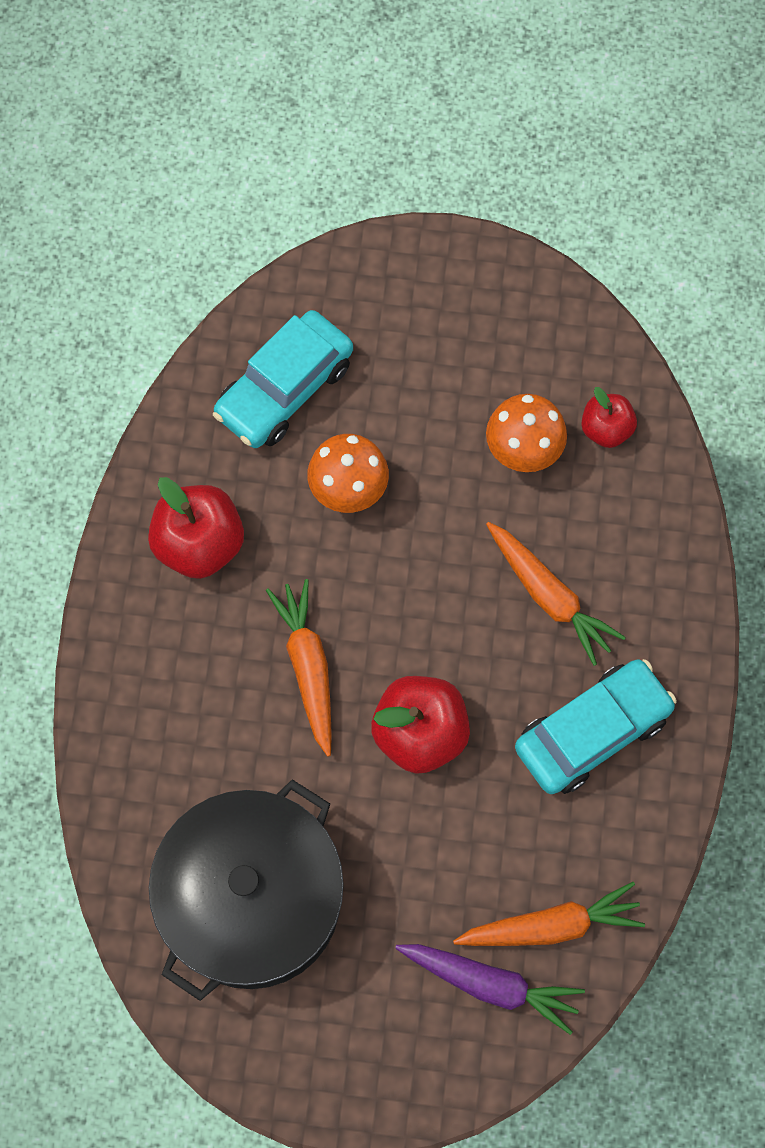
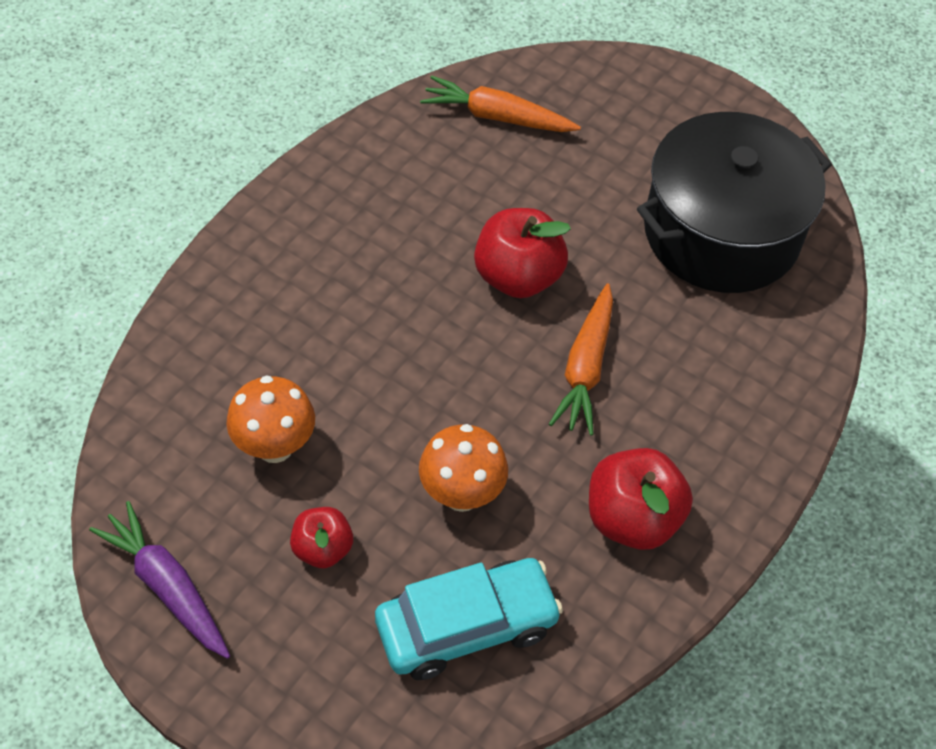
camera: 155 degrees left, 15 degrees down
(490, 984) = (565, 105): purple carrot -> purple carrot (167, 586)
(549, 596) = (339, 321): orange carrot -> none
(592, 732) = (376, 213): turquoise car -> none
(606, 429) = (183, 427): red apple -> red apple (322, 549)

